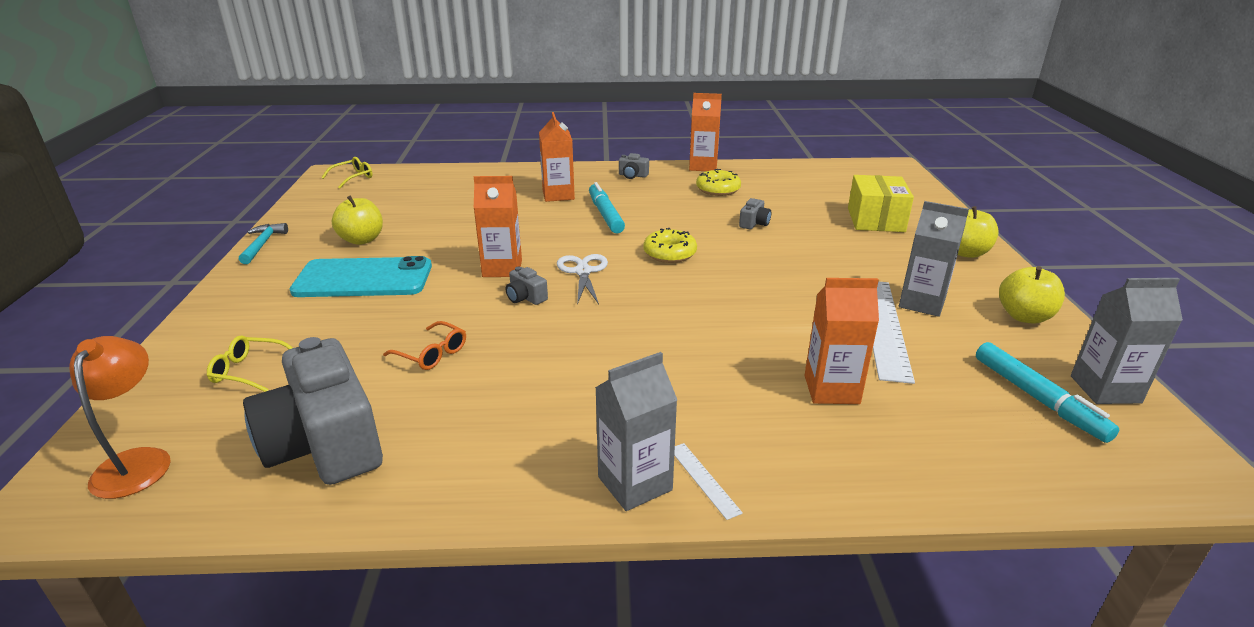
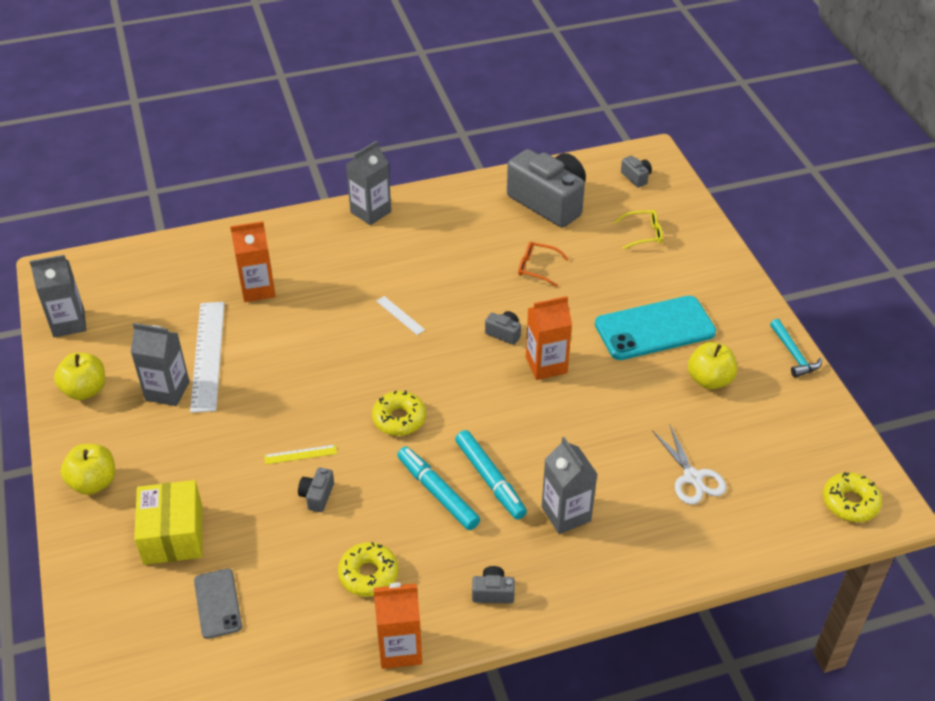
camera: 165 degrees right, 15 degrees up
(137, 461) = (636, 177): orange lamp -> grey camera
(353, 177) = (850, 502): yellow glasses -> yellow donut
(558, 195) = (566, 514): orange carton -> grey carton
(583, 271) = (471, 375): white scissors -> white scissors (692, 478)
(704, 479) = (334, 220): white ruler -> white ruler (400, 315)
(768, 245) = (300, 454): none -> yellow ruler
(830, 191) = (217, 603): none -> grey phone
(1038, 399) = (121, 307): turquoise marker -> turquoise marker (437, 493)

